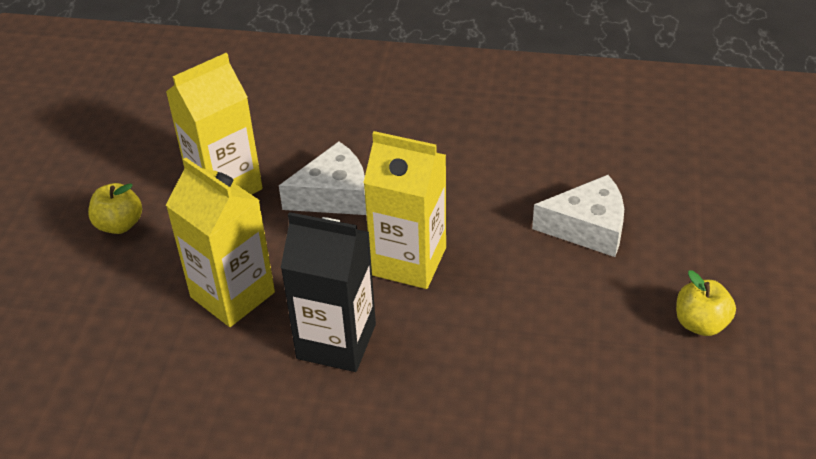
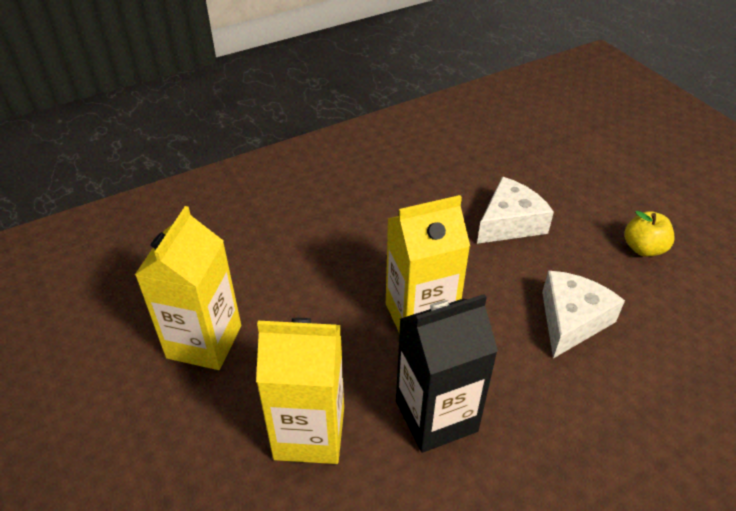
camera: 40 degrees left, 0 degrees up
(119, 224) = (133, 435): yellow apple -> none
(334, 195) = (307, 297): white cheese -> white cheese (571, 320)

